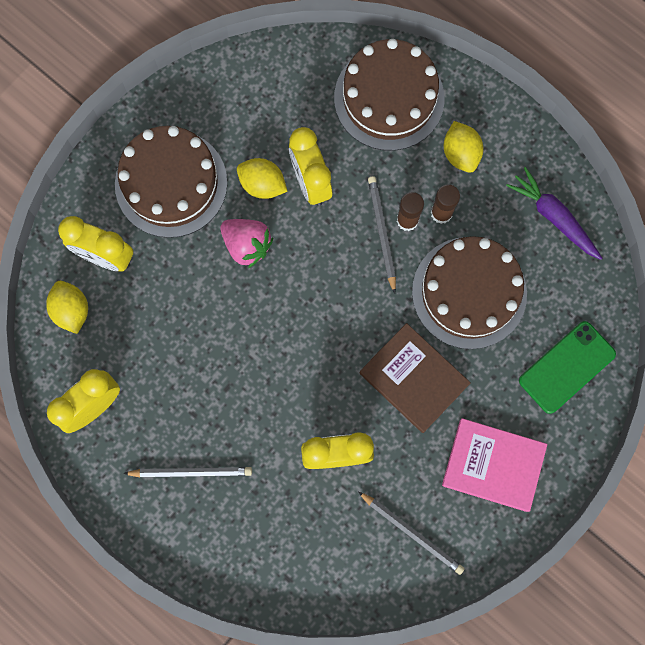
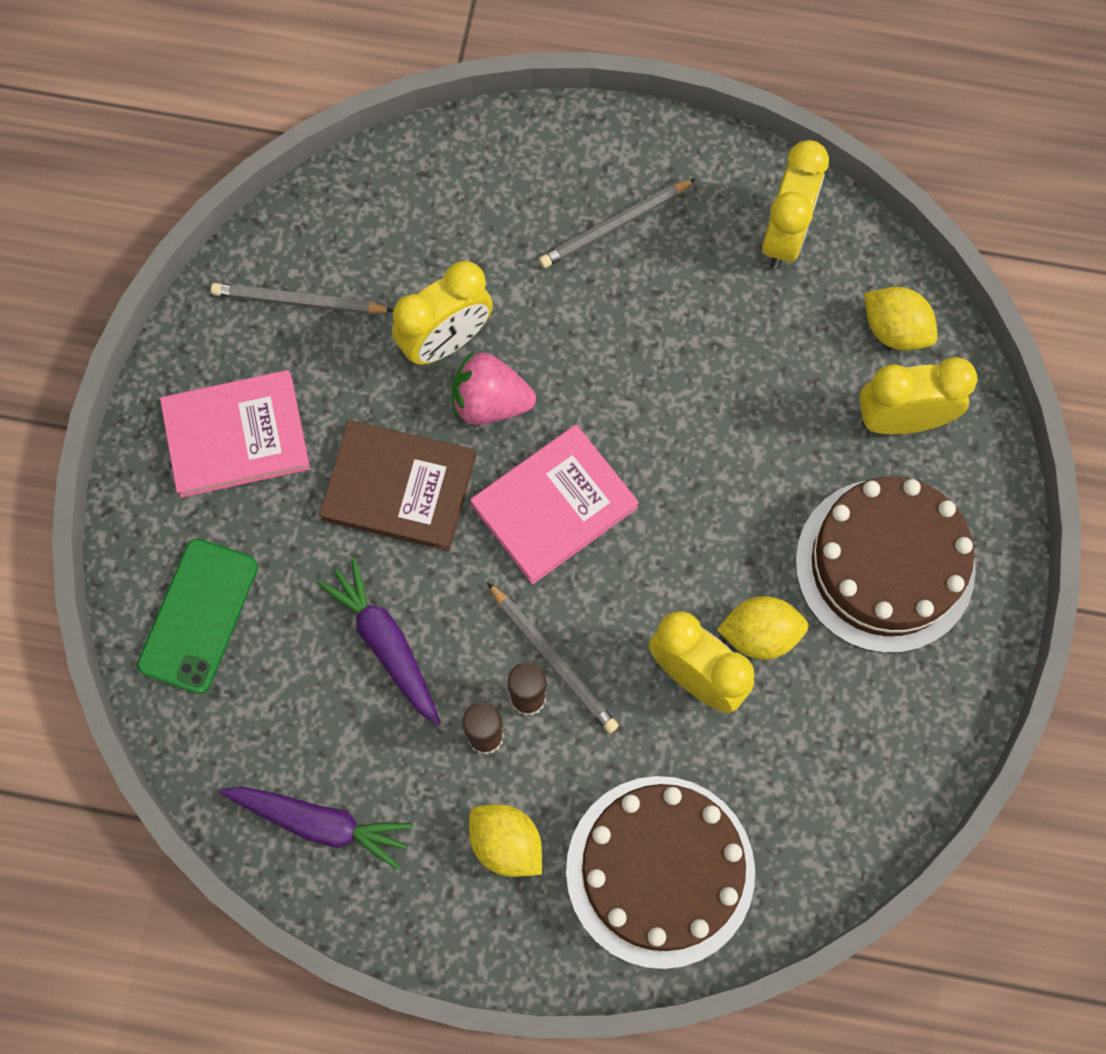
camera: 150 degrees right, 5 degrees down
(247, 245) = (726, 539): pink strawberry -> pink strawberry (490, 402)
(331, 317) = (554, 506): none -> pink book
(469, 292) = (386, 644): brown cake -> purple carrot

